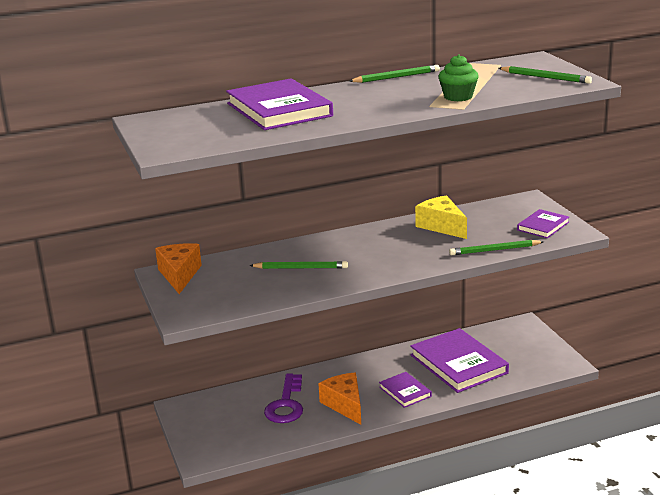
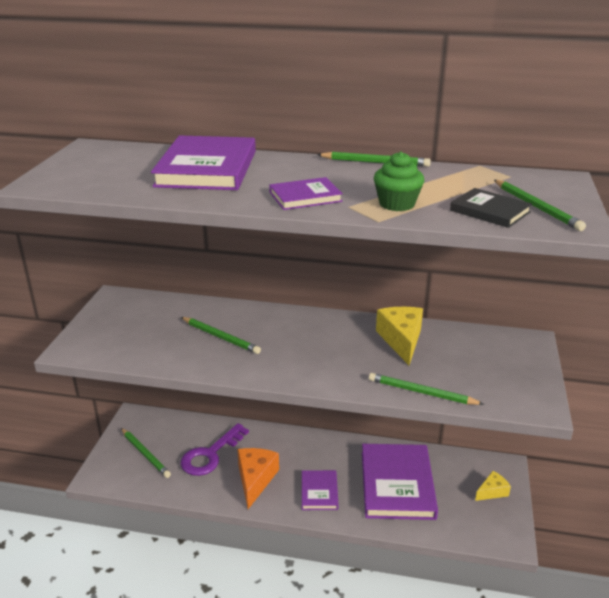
camera: 30 degrees right, 5 degrees up
(179, 275) = (123, 304): orange cheese -> none
(226, 427) = (145, 454): none -> green pencil
(522, 86) = (490, 211): none -> black book
(530, 342) = (492, 492): none -> yellow cheese
(543, 226) = (508, 382): purple book -> purple book (305, 197)

